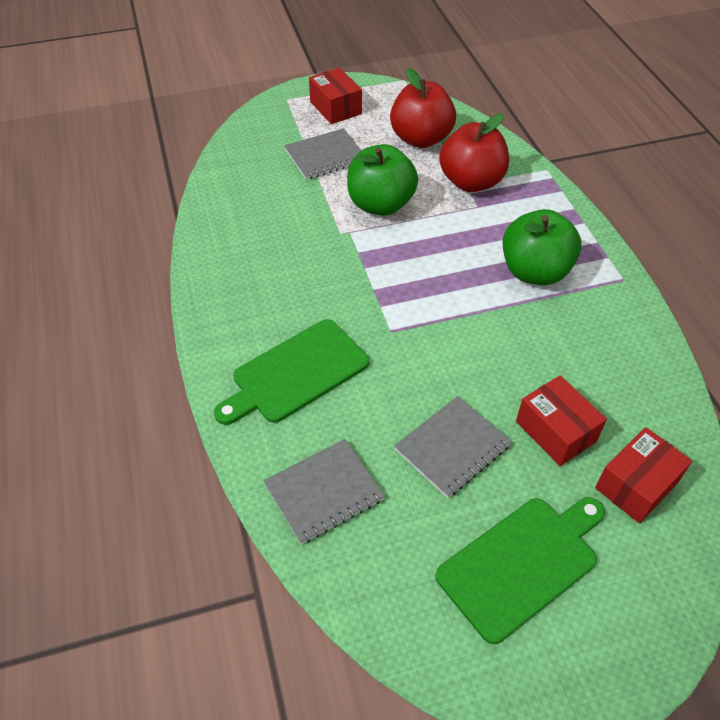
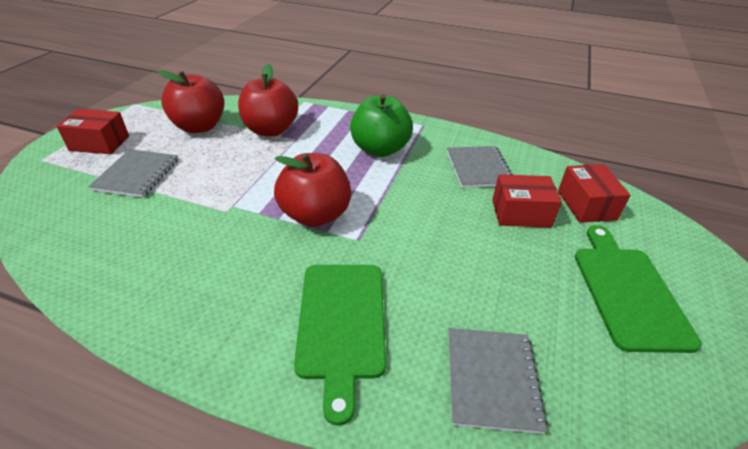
camera: 55 degrees left, 10 degrees down
(380, 204) = (230, 176): green apple -> none
(391, 286) = (315, 215): none -> red apple
(452, 447) = (499, 269): grey notebook -> grey notebook (478, 168)

